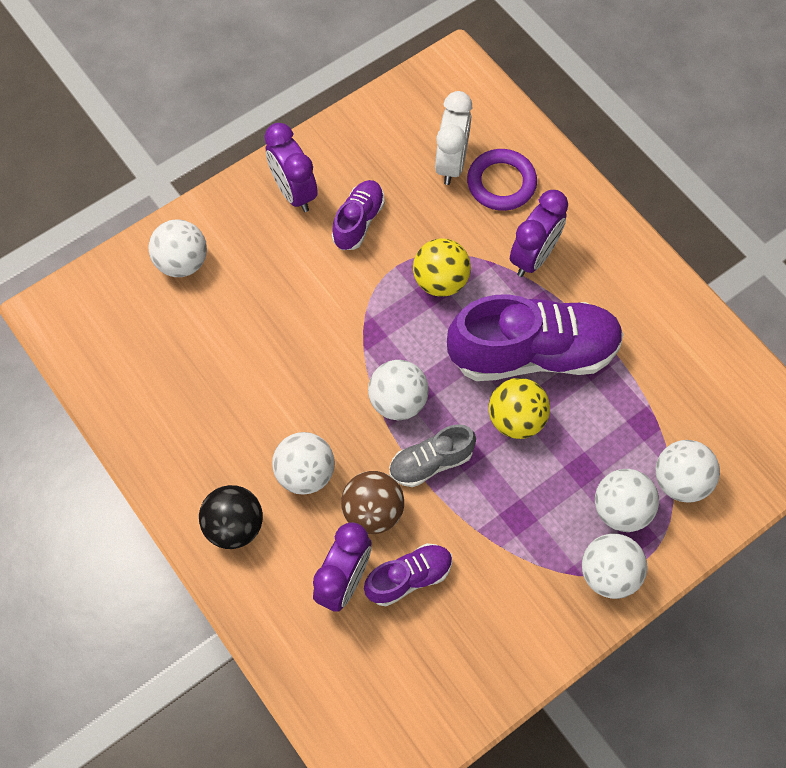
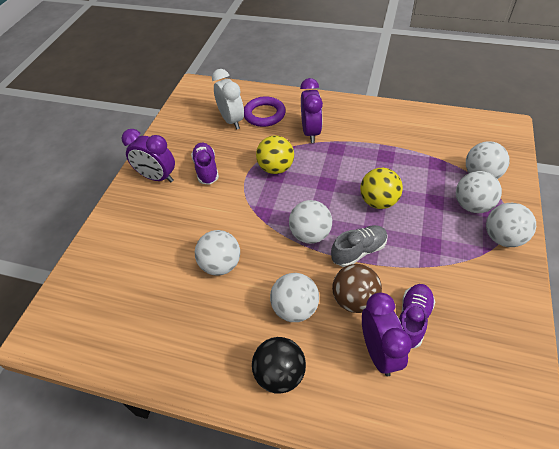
camera: 35 degrees left, 15 degrees down
(182, 262) = (115, 249): white ball -> white ball (221, 265)
(431, 462) = (358, 251): grey shoe -> grey shoe turned 150 degrees counterclockwise
(533, 353) = (354, 169): purple shoe -> none

